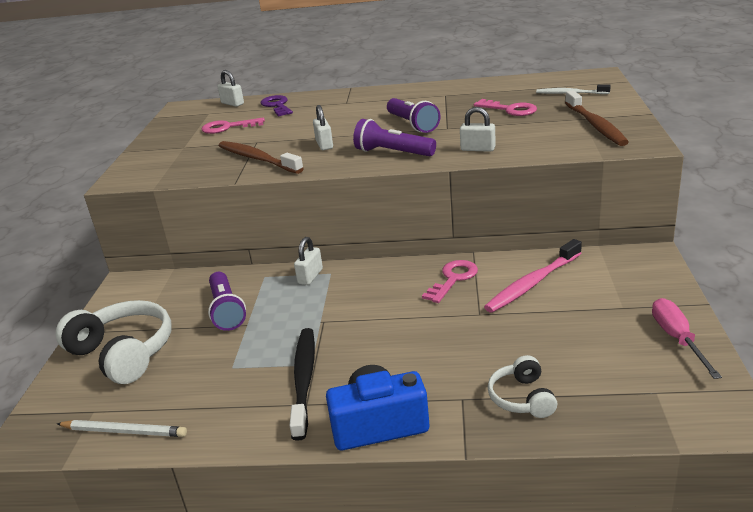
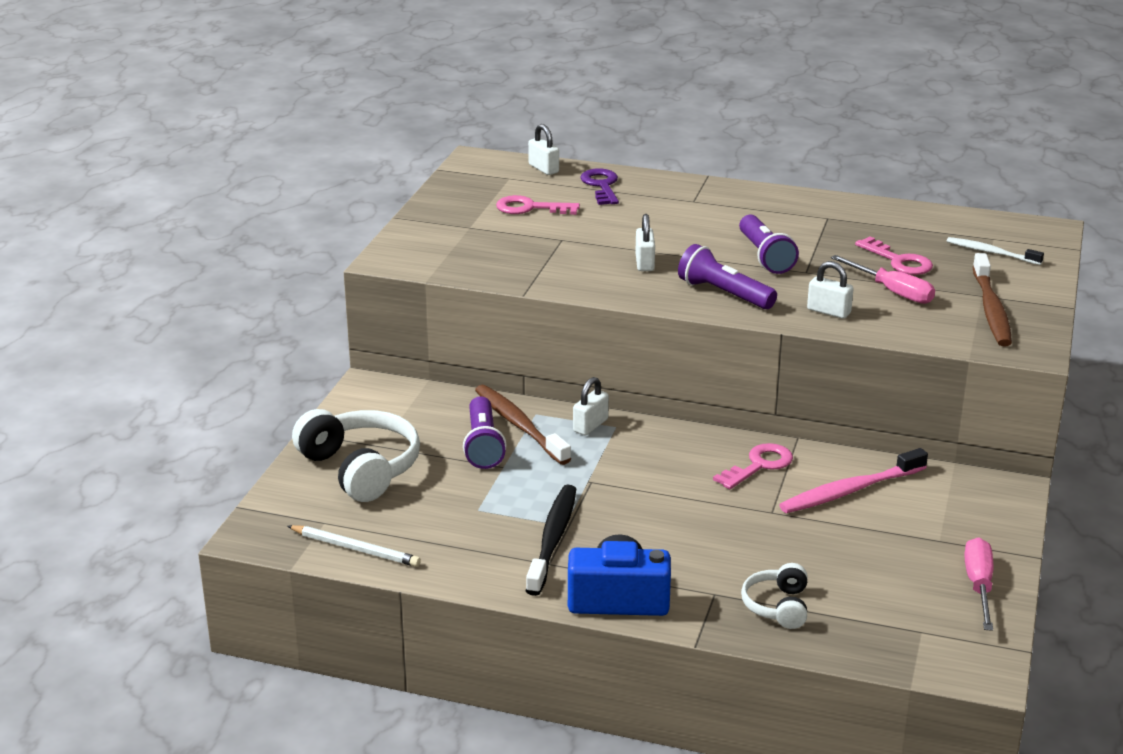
camera: 10 degrees right, 0 degrees up
(257, 159) = (557, 266): brown toothbrush -> brown toothbrush (519, 425)
(517, 128) = (892, 292): none -> pink screwdriver

